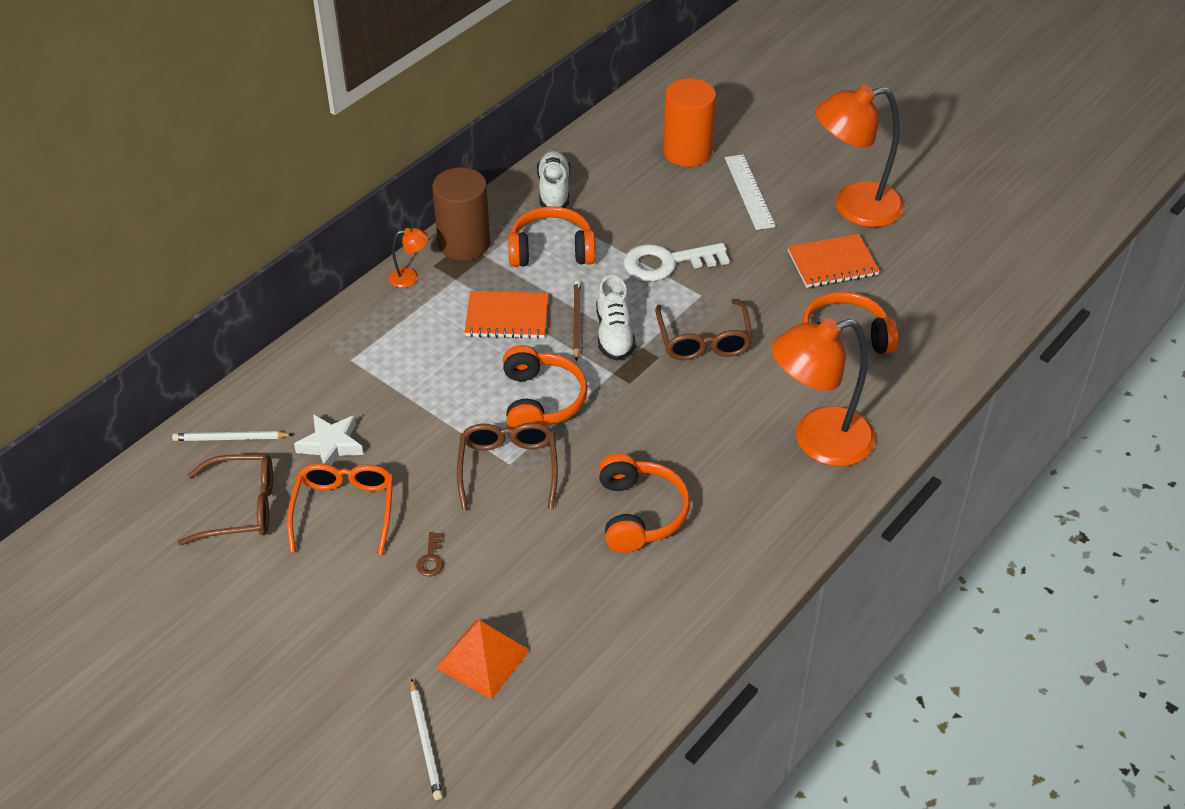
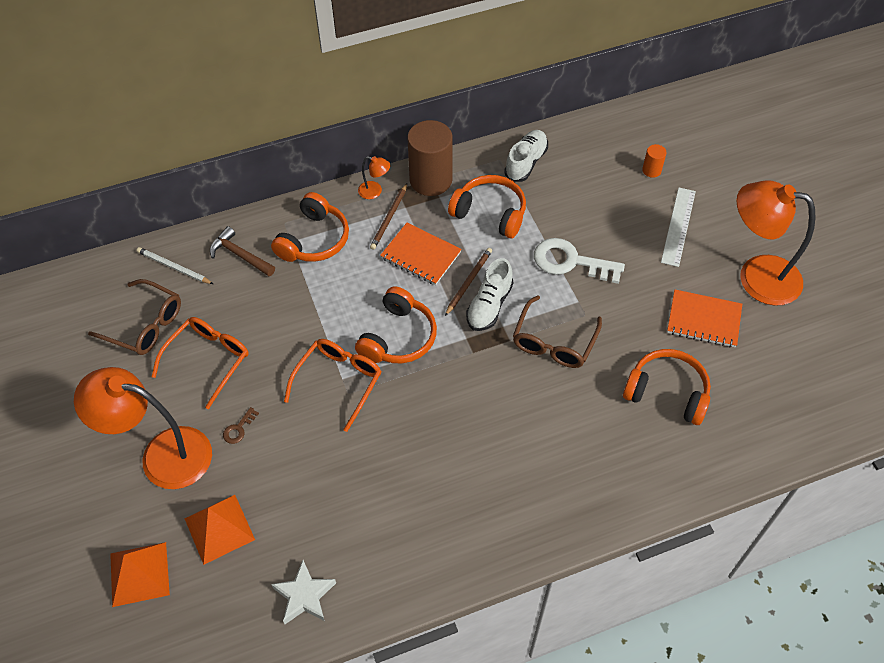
camera: 30 degrees right, 10 degrees up
(301, 396) = (240, 255): none -> brown hammer
(331, 445) = (233, 304): white star -> white star (304, 596)
(425, 742) = (139, 574): white pencil -> orange pyramid
(445, 296) = (389, 218): none -> brown pencil
(508, 468) = (338, 382): brown glasses -> orange glasses
(639, 513) = (406, 467): orange headphones -> orange headphones (314, 240)
(687, 152) = (651, 170): orange cylinder -> orange cylinder, size x0.45
(818, 441) = (584, 474): orange lamp -> orange lamp (162, 454)

